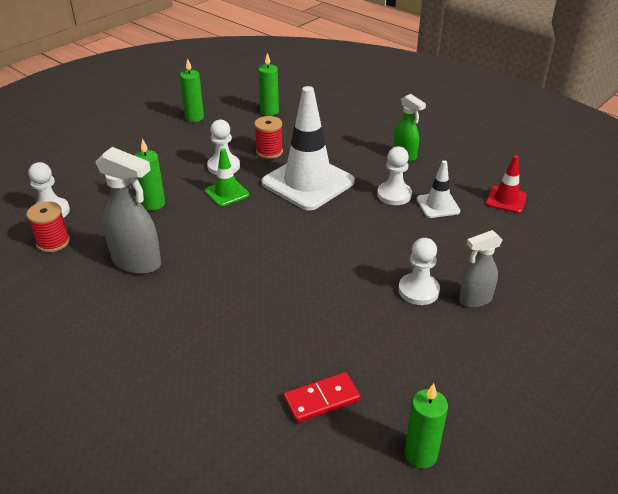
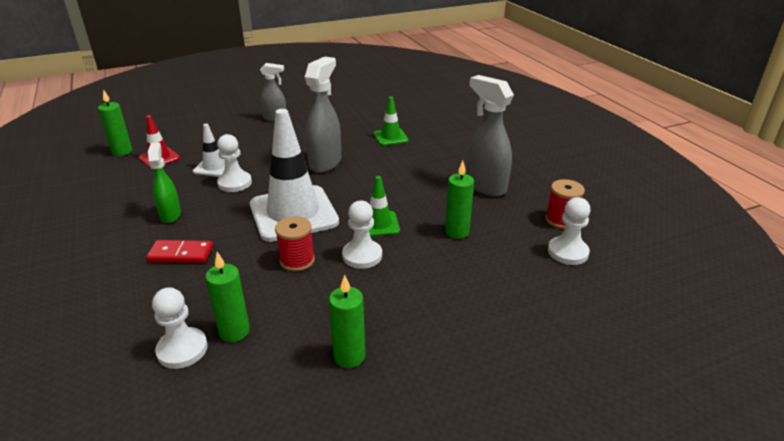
camera: 155 degrees left, 5 degrees down
(289, 311) = (390, 137): none -> green traffic cone
(322, 399) = (402, 106): red domino -> red domino (181, 254)
(332, 243) = (325, 163): none -> grey spray bottle
(418, 290) = (301, 128): white pawn -> white pawn (182, 349)
(420, 454) = (373, 86): green candle -> green candle (122, 151)

